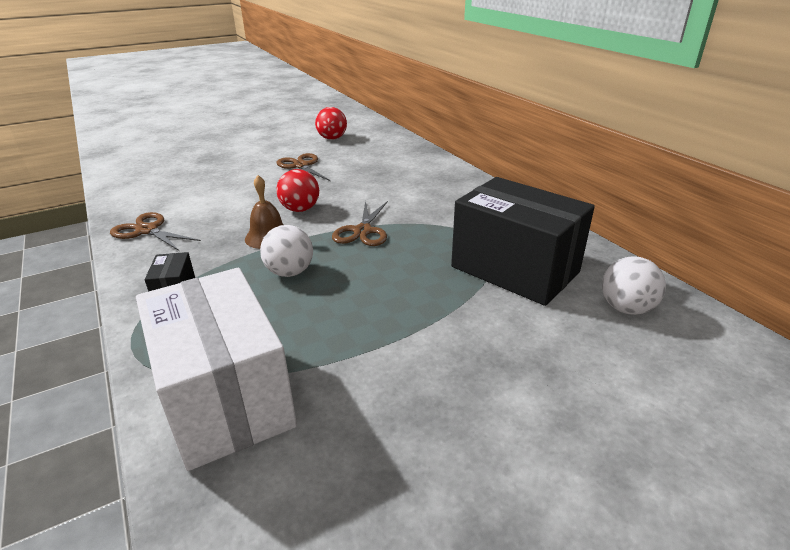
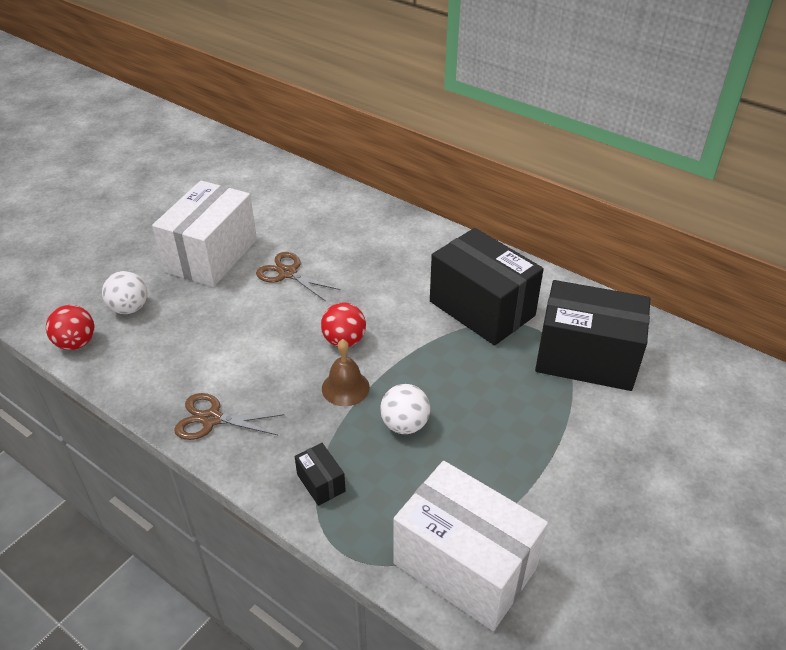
camera: 25 degrees left, 10 degrees up
(259, 148) = (211, 255): none -> white box
(332, 138) = (283, 217): red ball -> red ball (76, 343)
(362, 231) = (428, 352): brown scissors -> none
(440, 215) = (482, 308): none -> black box
(626, 308) = (687, 373): white ball -> white ball (129, 308)

